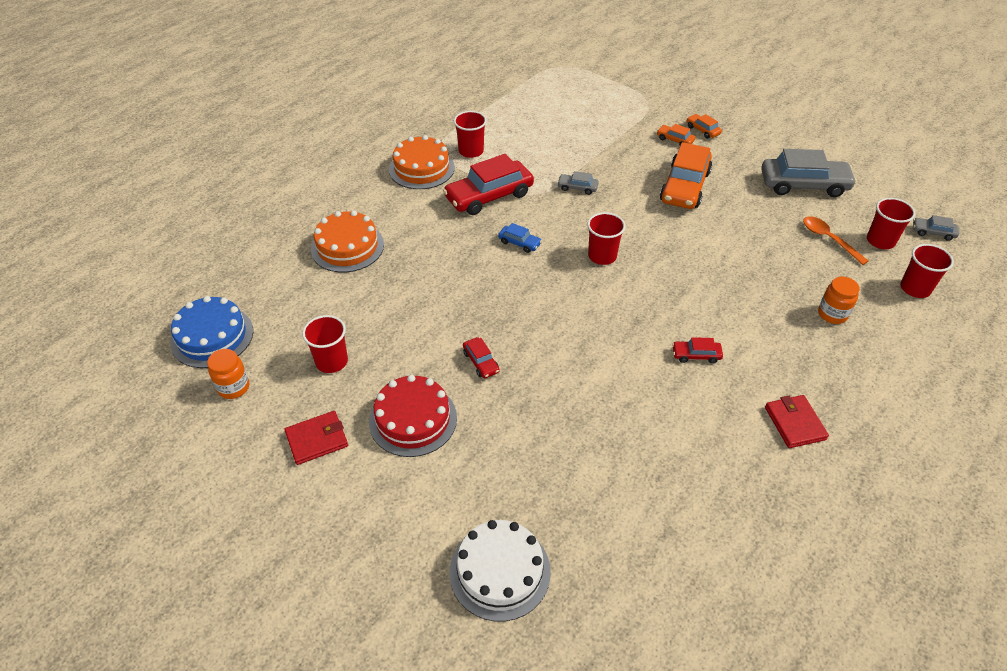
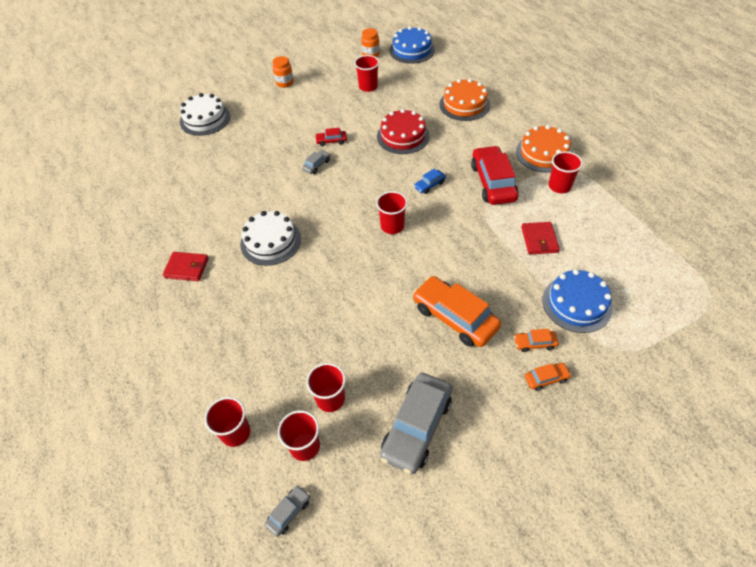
camera: 115 degrees right, 5 degrees up
(317, 439) = (319, 76): red wallet -> red wallet (539, 240)
(413, 419) = (309, 108): red cake -> red cake (403, 136)
(577, 187) = (483, 239): grey car -> grey car (317, 165)
(617, 124) = (576, 303): none -> blue cake
(675, 140) = (535, 343): orange car -> orange car turned 150 degrees counterclockwise
(696, 355) = (270, 241): red car -> white cake
(828, 239) = (330, 399): orange spoon -> red cup
(832, 314) = (251, 346): orange jar -> orange jar (285, 83)

